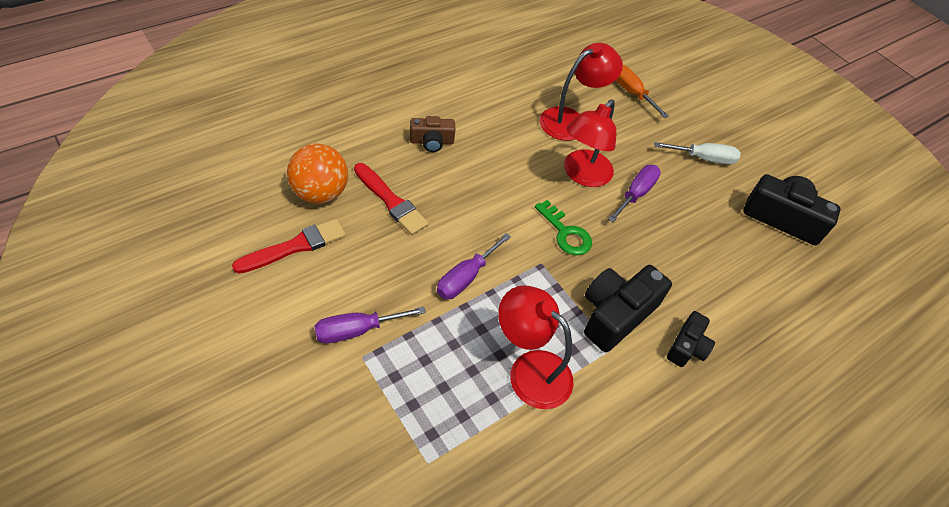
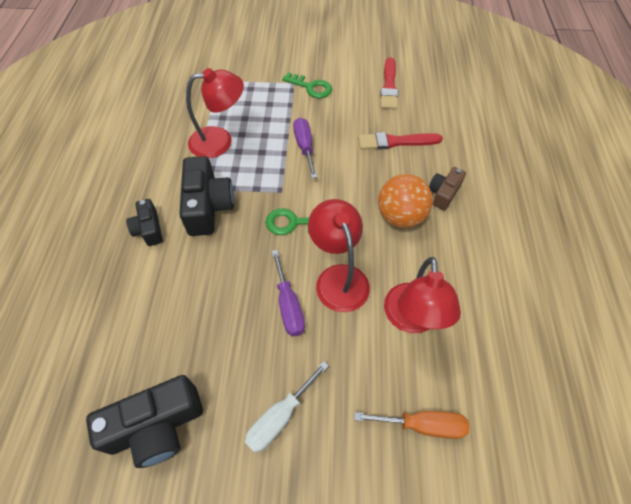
camera: 135 degrees right, 5 degrees up
(320, 193) = (426, 112): orange ball -> orange ball (400, 217)
(357, 330) = (311, 87): purple screwdriver -> green key

